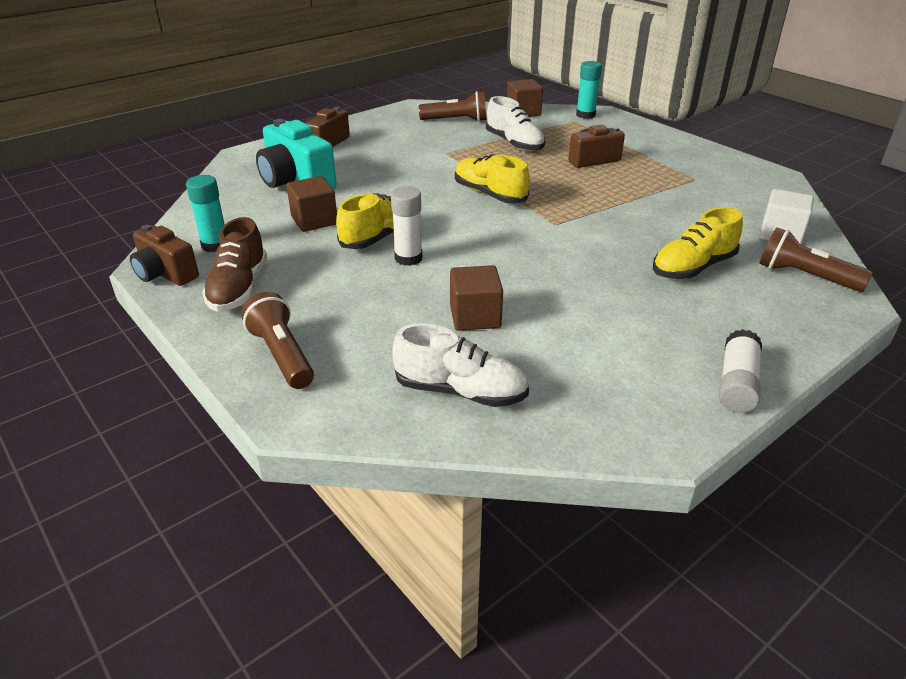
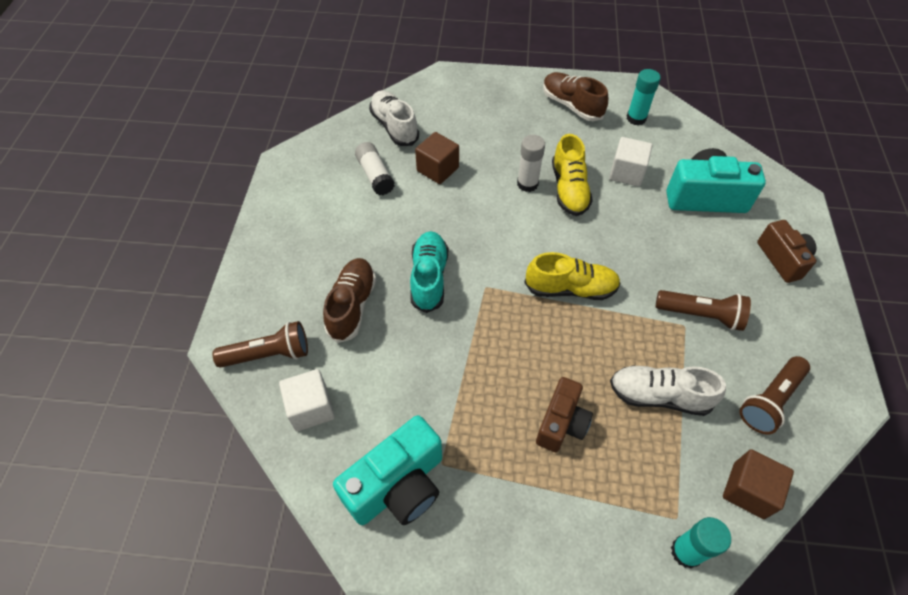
camera: 135 degrees right, 20 degrees up
(165, 274) = (619, 88): brown camera -> none
(282, 355) = (491, 92): brown flashlight -> brown flashlight (701, 315)
(314, 220) = (626, 173): brown cube -> white cube
(460, 391) = (394, 127): white shoe -> white shoe turned 90 degrees clockwise
(597, 250) = (429, 278): none -> turquoise shoe
(693, 267) = (352, 306): yellow shoe -> brown shoe
(735, 184) = (398, 486): none -> turquoise camera
(737, 383) = (269, 216): white glue stick -> white glue stick (375, 175)

